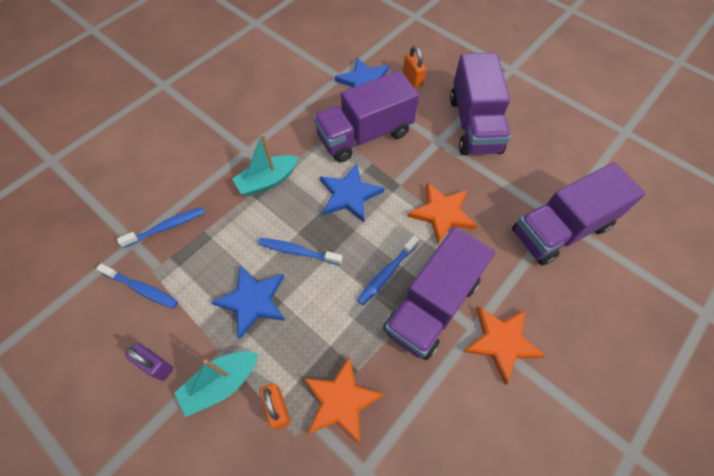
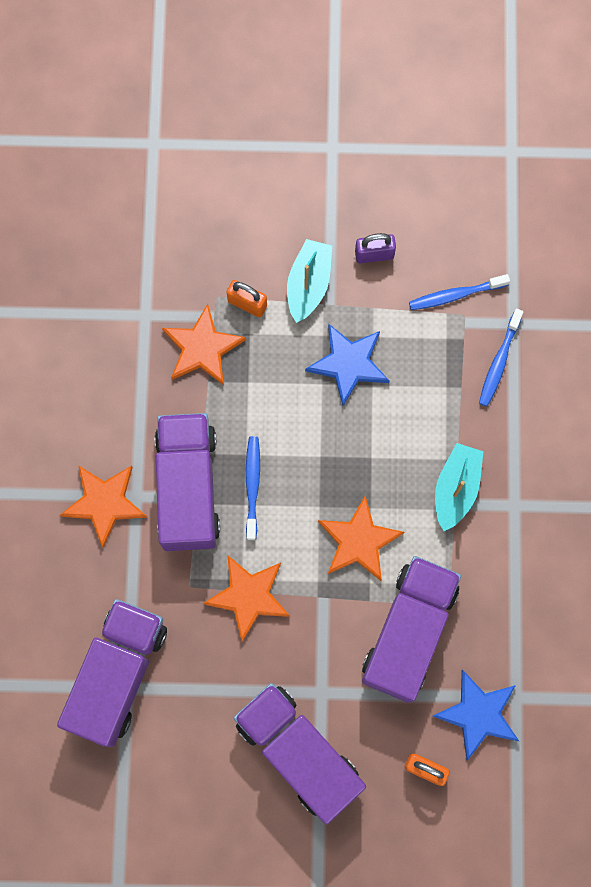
camera: 140 degrees right, 15 degrees up
(298, 251) = (353, 440): blue toothbrush -> none
(349, 194) = (359, 541): blue star -> orange star

